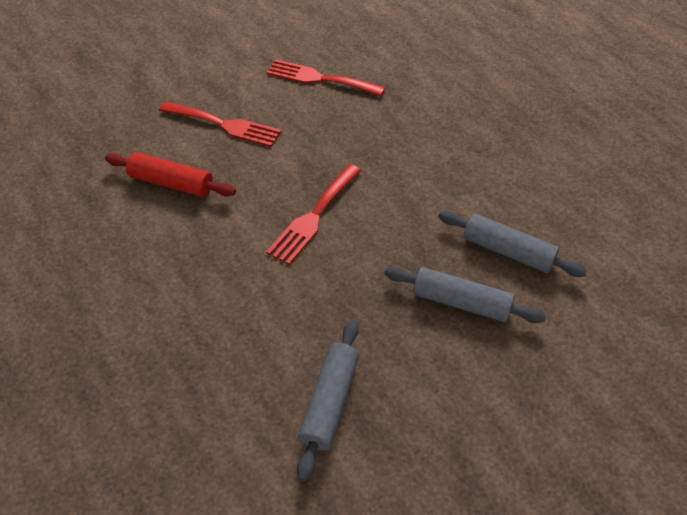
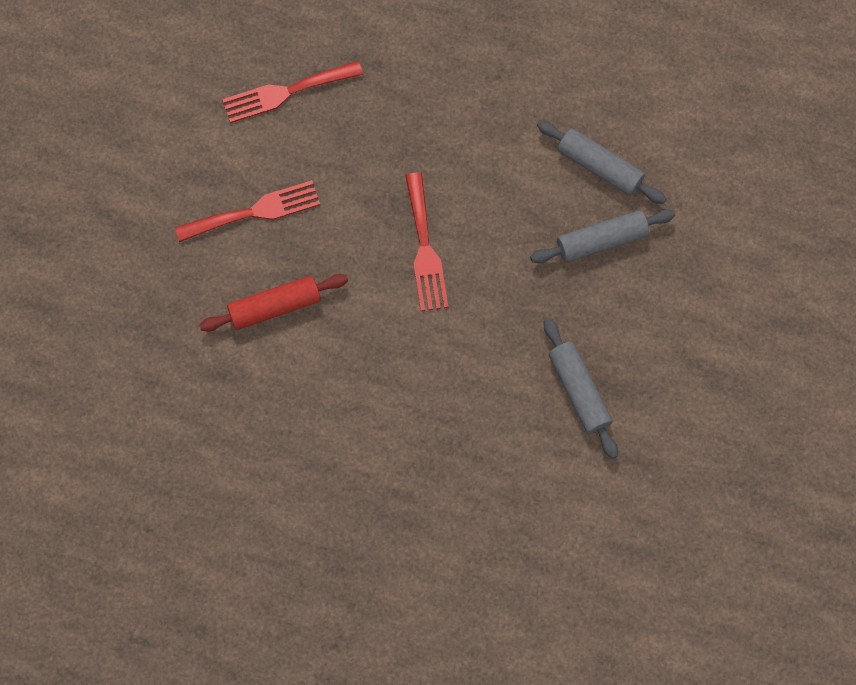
camera: 40 degrees left, 20 degrees up
(507, 251) = (599, 167): grey rolling pin -> grey rolling pin turned 45 degrees clockwise

